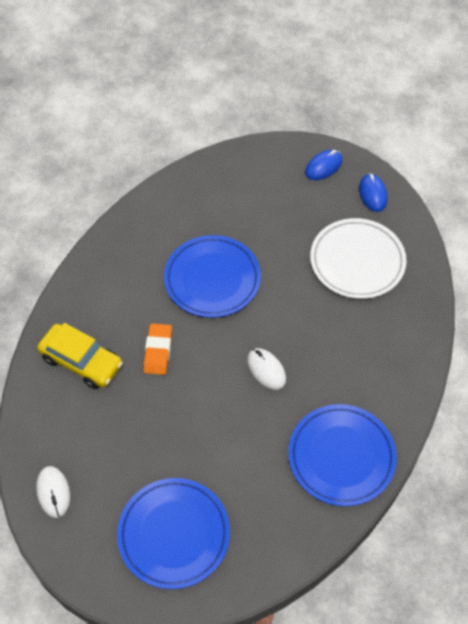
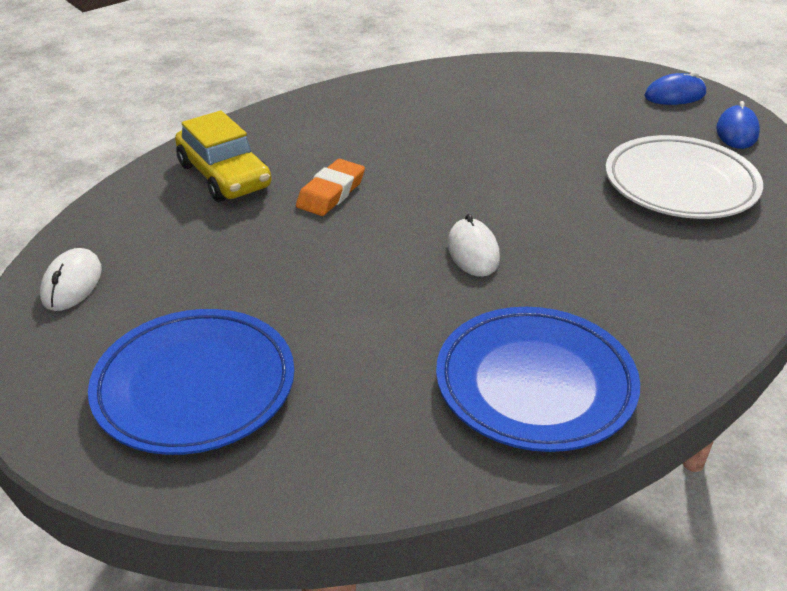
camera: 25 degrees right, 20 degrees down
(212, 279) = (455, 151): blue plate -> none

